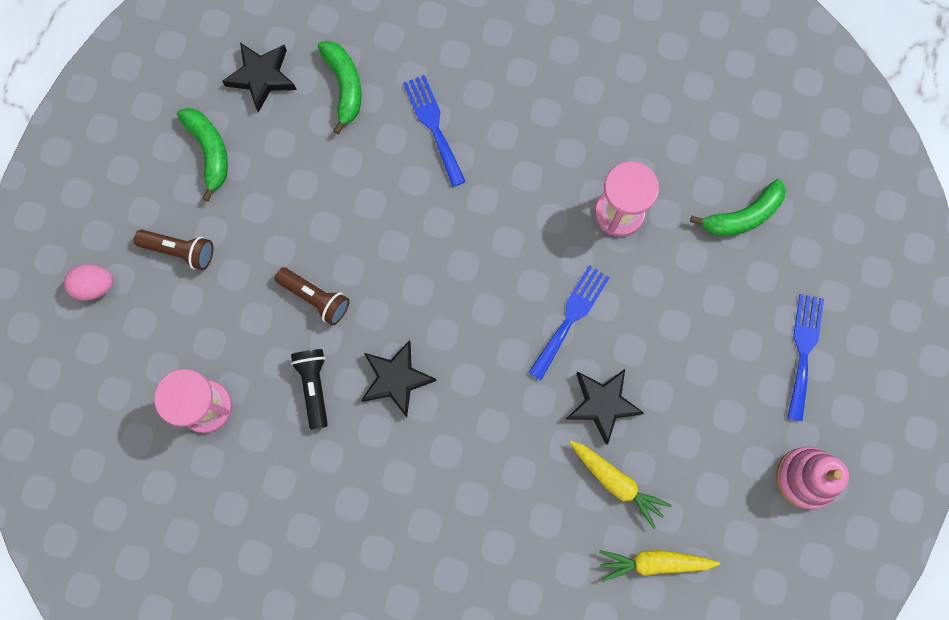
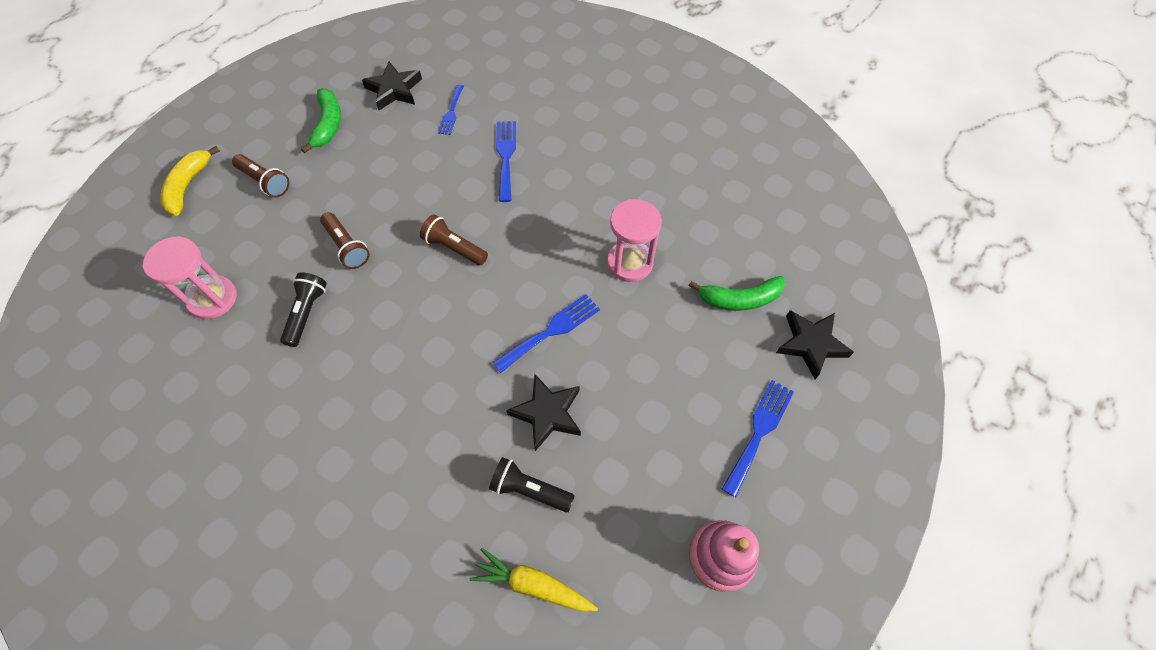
camera: 20 degrees right, 15 degrees down
(95, 286) = (188, 186): pink egg -> yellow banana
(344, 86) = (451, 112): green banana -> blue fork
(396, 379) = (377, 330): black star -> black star (811, 344)
(430, 259) = (454, 248): none -> brown flashlight
(616, 482) = (529, 490): yellow carrot -> black flashlight

